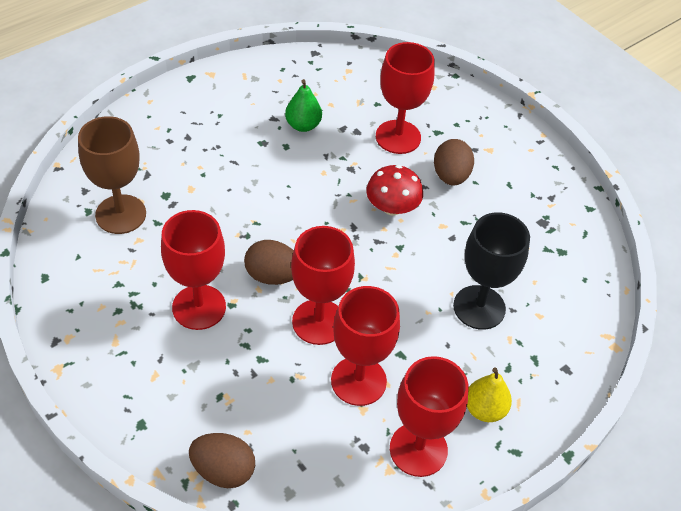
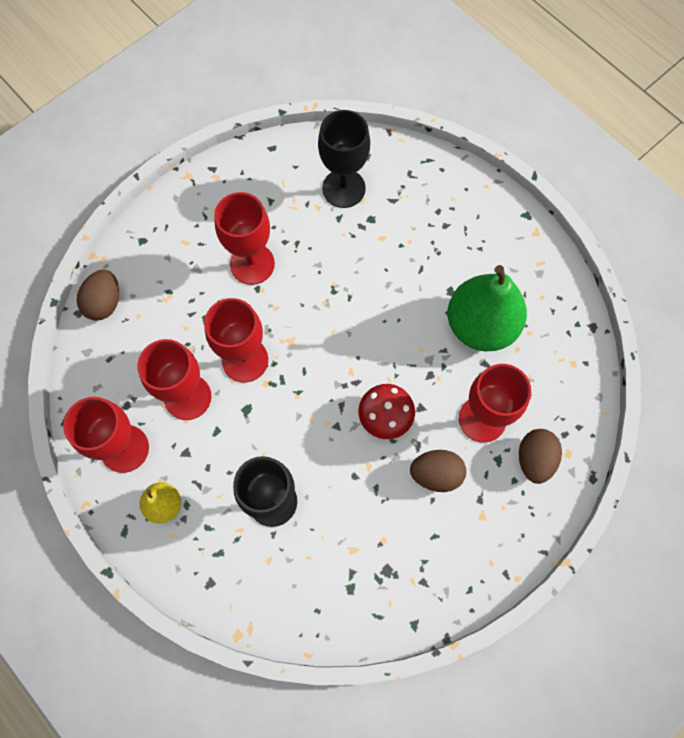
camera: 90 degrees right, 20 degrees up
(121, 214) = (343, 188): brown goblet -> black goblet
(272, 276) = (290, 317): brown egg -> brown egg (534, 459)
(303, 125) = (481, 325): green pear -> green pear, size x2.03

